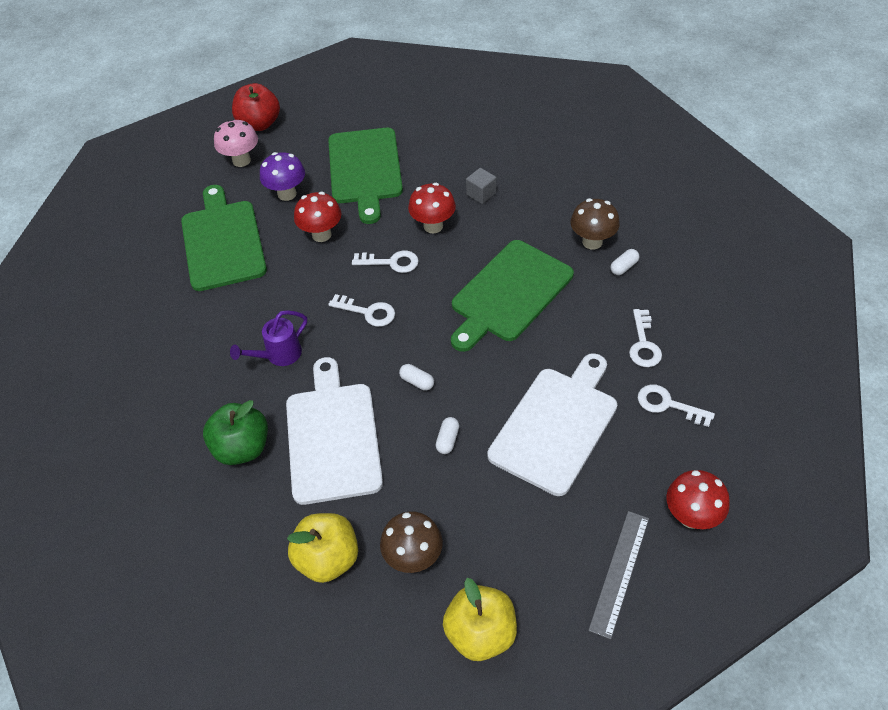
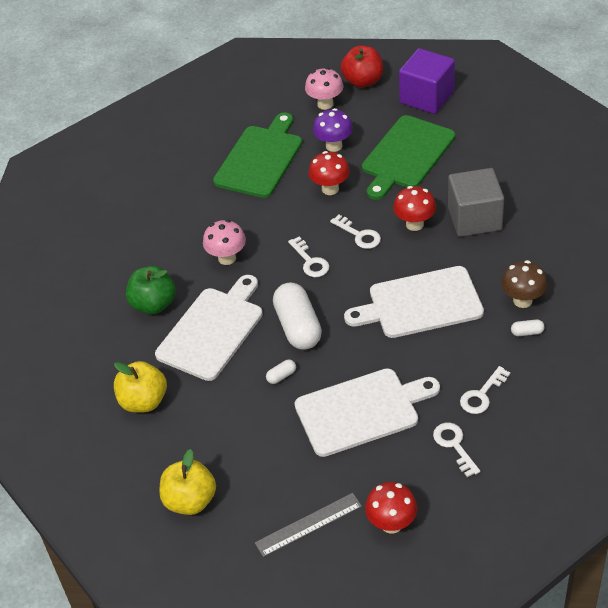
camera: 40 degrees right, 5 degrees down
(278, 355) = (227, 258): purple watering can -> pink mushroom
(334, 111) = (426, 97): none -> purple cube
(413, 558) = (192, 433): brown mushroom -> none
(417, 382) = (298, 327): white capsule -> white capsule, size x2.43
(481, 194) = (474, 218): grey cube -> grey cube, size x2.22
(508, 294) = (420, 303): green cutting board -> white cutting board

